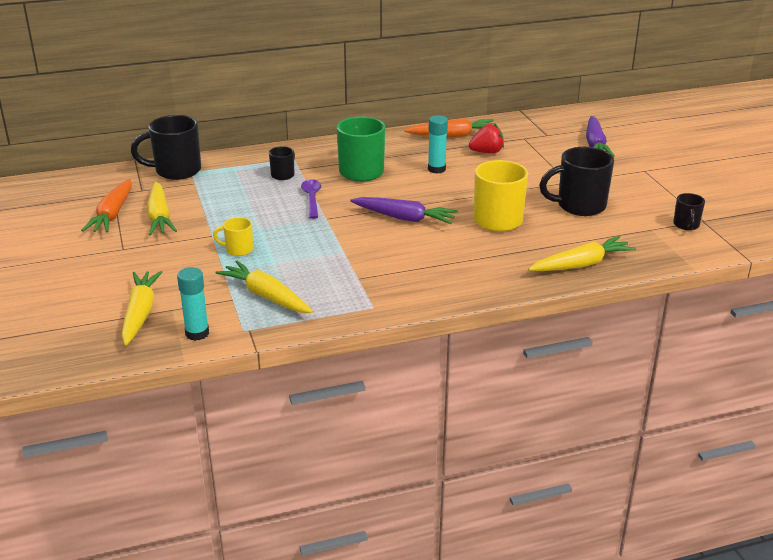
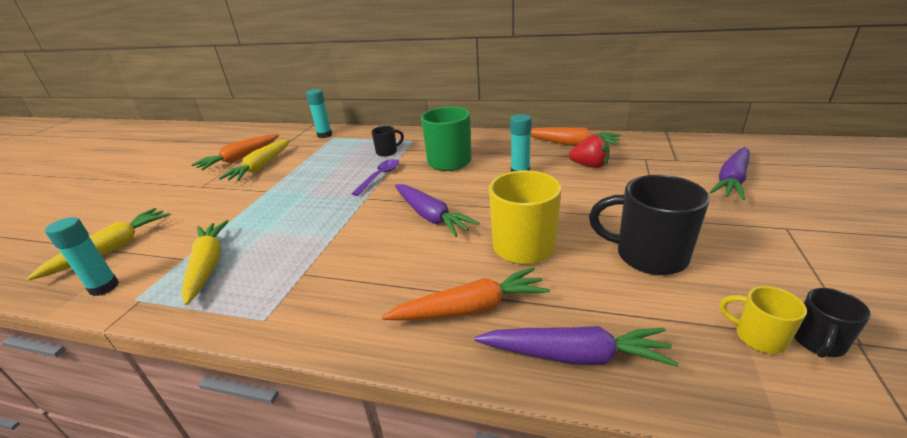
camera: 35 degrees right, 0 degrees up
(176, 171) = (324, 135): black mug -> turquoise glue stick
(238, 250) = (262, 209): yellow mug -> yellow mug (758, 337)
(502, 262) = (470, 308): none -> orange carrot
(581, 264) = (574, 355): yellow carrot -> purple carrot

